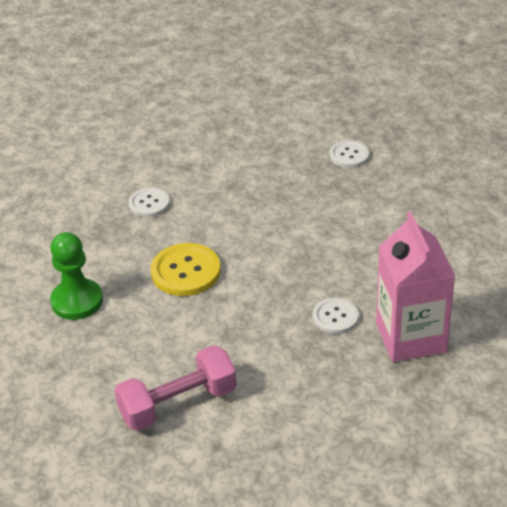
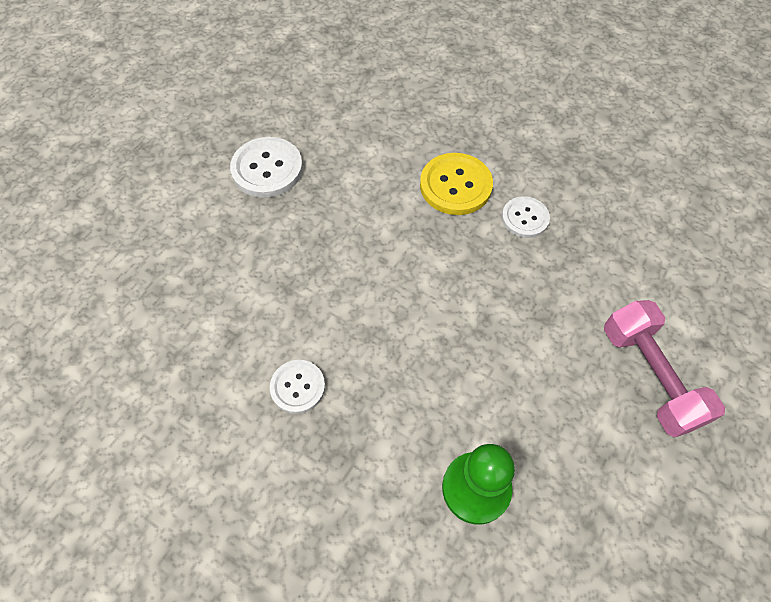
camera: 85 degrees left, 20 degrees up
(186, 271) = (437, 352): yellow button -> yellow button (455, 185)
(349, 155) = (267, 169): white button -> white button, size x1.58
(411, 337) = (555, 164): pink carton -> none

